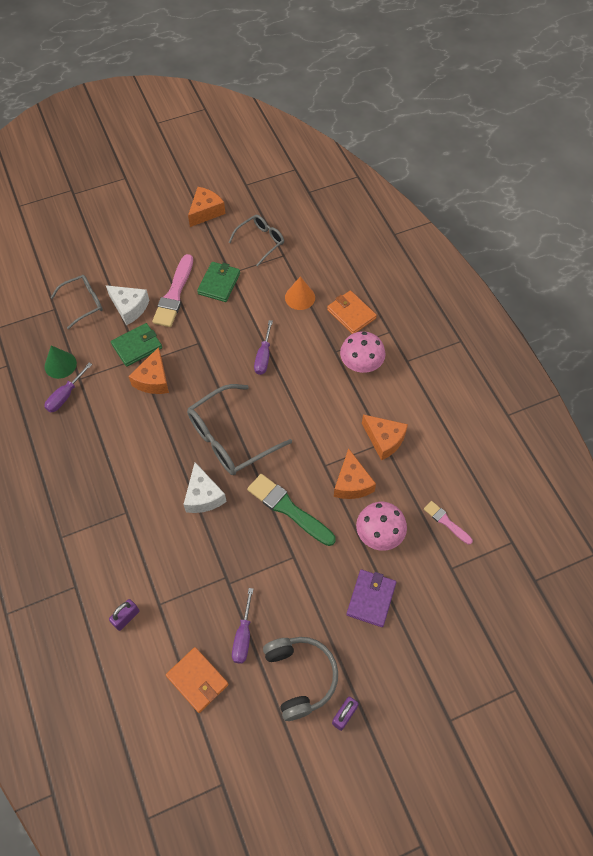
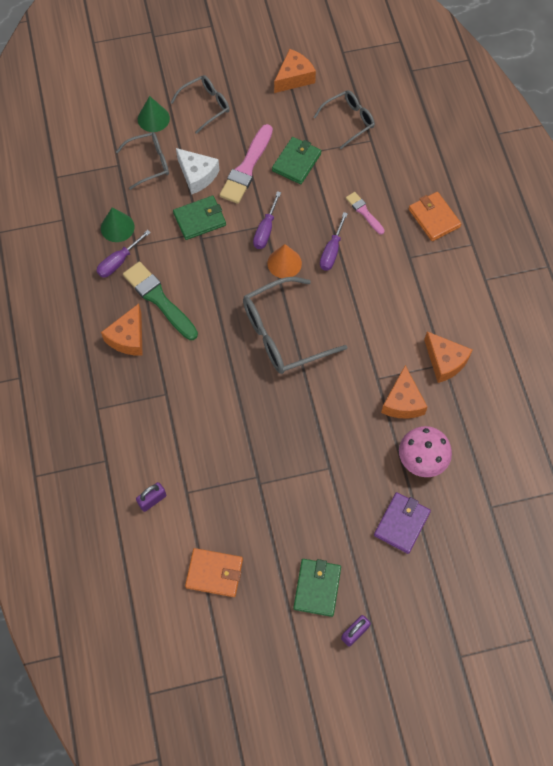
camera: 10 degrees right, 5 degrees up
(82, 264) = (153, 118): none -> green cone
(129, 246) = (206, 105): none -> grey glasses
(153, 380) = (212, 258): orange cheese -> orange cheese (128, 338)
(197, 680) = (214, 573): orange wallet -> orange wallet turned 45 degrees counterclockwise
(203, 496) = (246, 390): white cheese -> none
(243, 636) = (266, 538): purple screwdriver -> purple screwdriver (265, 230)
(288, 509) = (332, 417): green brush -> green brush (159, 299)
(300, 297) = (381, 191): orange cone -> orange cone (284, 263)
(300, 677) = (317, 588): grey headphones -> green wallet
(361, 363) = (435, 275): pink mushroom -> none
(446, 522) = (494, 458): pink brush -> pink brush (364, 212)

